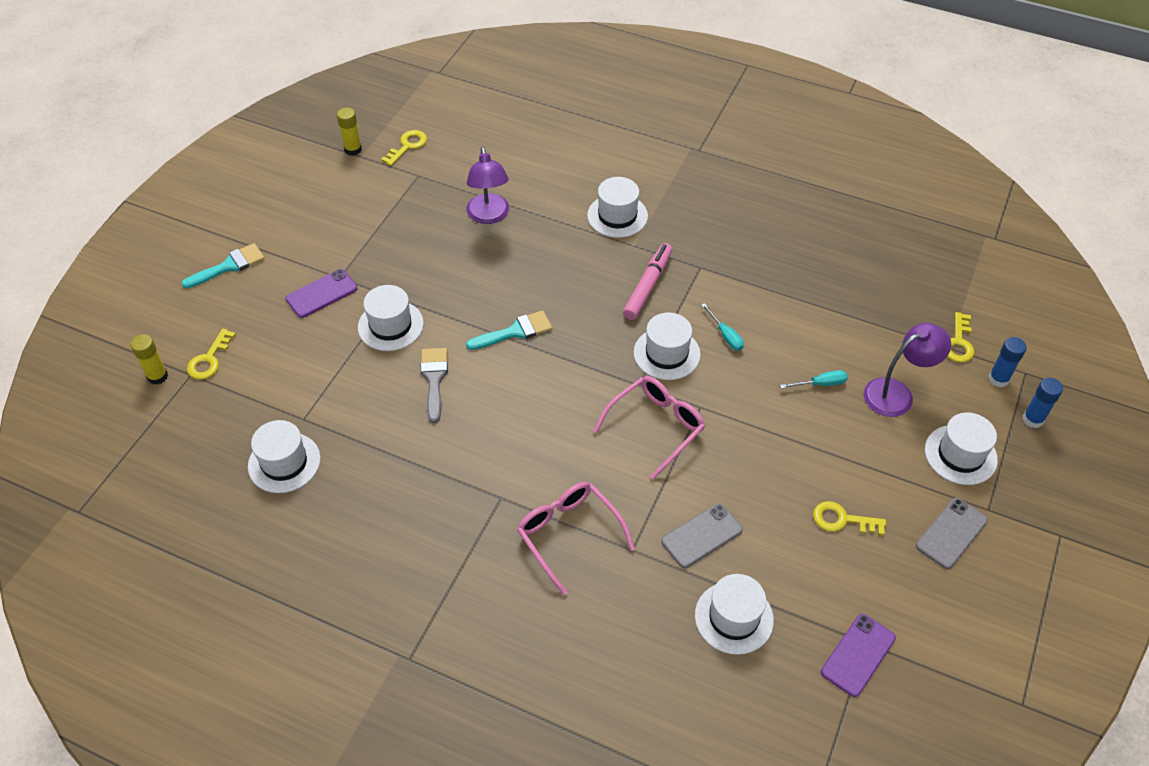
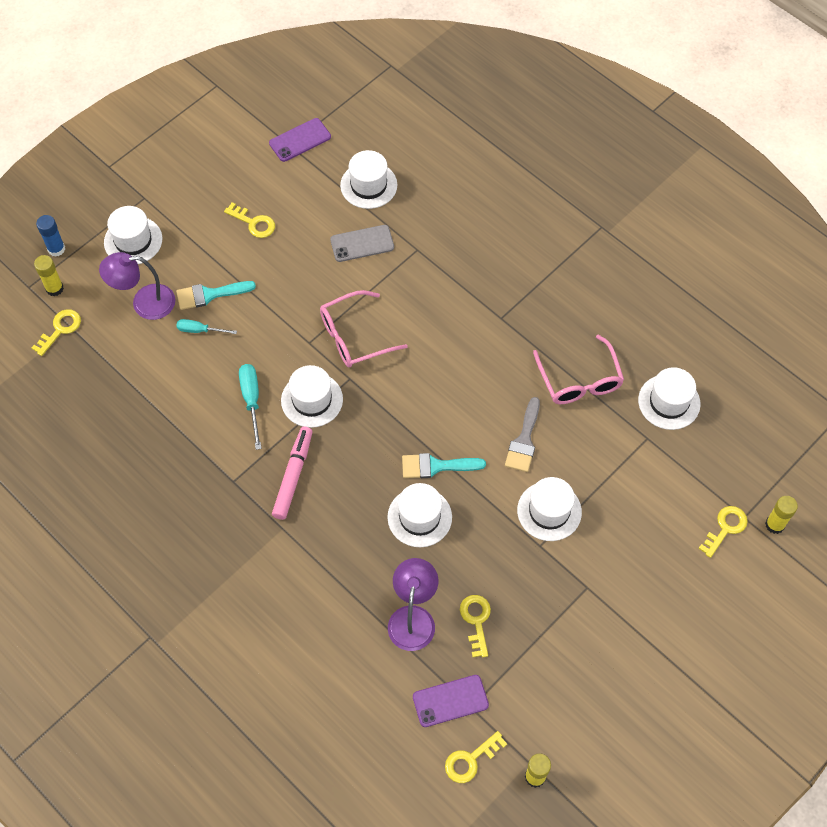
camera: 160 degrees left, 10 degrees up
(229, 266) = (697, 640): turquoise brush -> turquoise brush (209, 295)
(321, 294) = (608, 571): purple phone -> purple phone (450, 701)
(433, 228) = (476, 620): none -> yellow key
(569, 535) = (459, 274): pink glasses -> pink glasses (579, 380)
(617, 216) = (282, 572): white hat -> white hat (419, 517)
(648, 286) = (293, 476): pink marker -> pink marker turned 150 degrees clockwise
(725, 336) = (251, 400): turquoise screwdriver -> turquoise screwdriver, size x1.51
(951, 533) = (183, 191): grey phone -> none
(998, 379) = (54, 288): blue glue stick -> yellow glue stick

